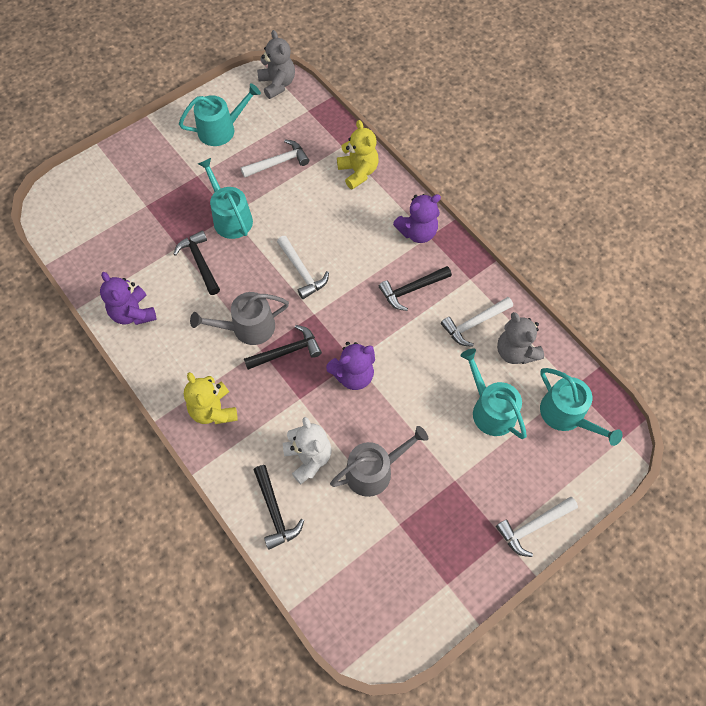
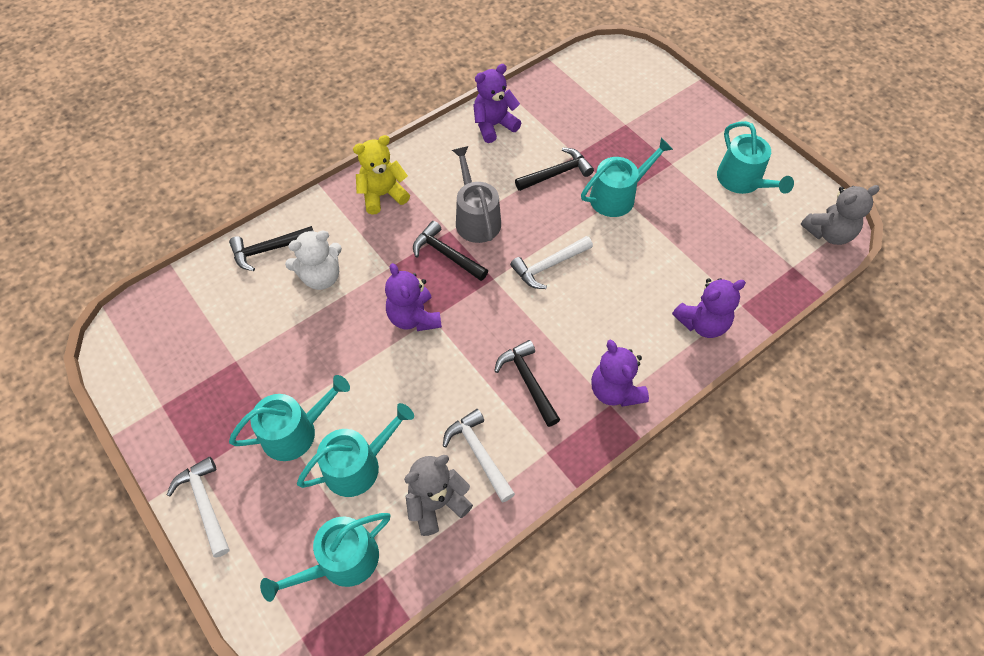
camera: 90 degrees right, 5 degrees down
(278, 162) = (703, 238): white hammer -> none
(287, 351) = (446, 254): black hammer -> black hammer turned 150 degrees clockwise
(358, 172) = (702, 323): yellow teddy bear -> purple teddy bear
(374, 471) = (298, 337): grey watering can -> none
(465, 462) = (295, 432): none -> turquoise watering can

